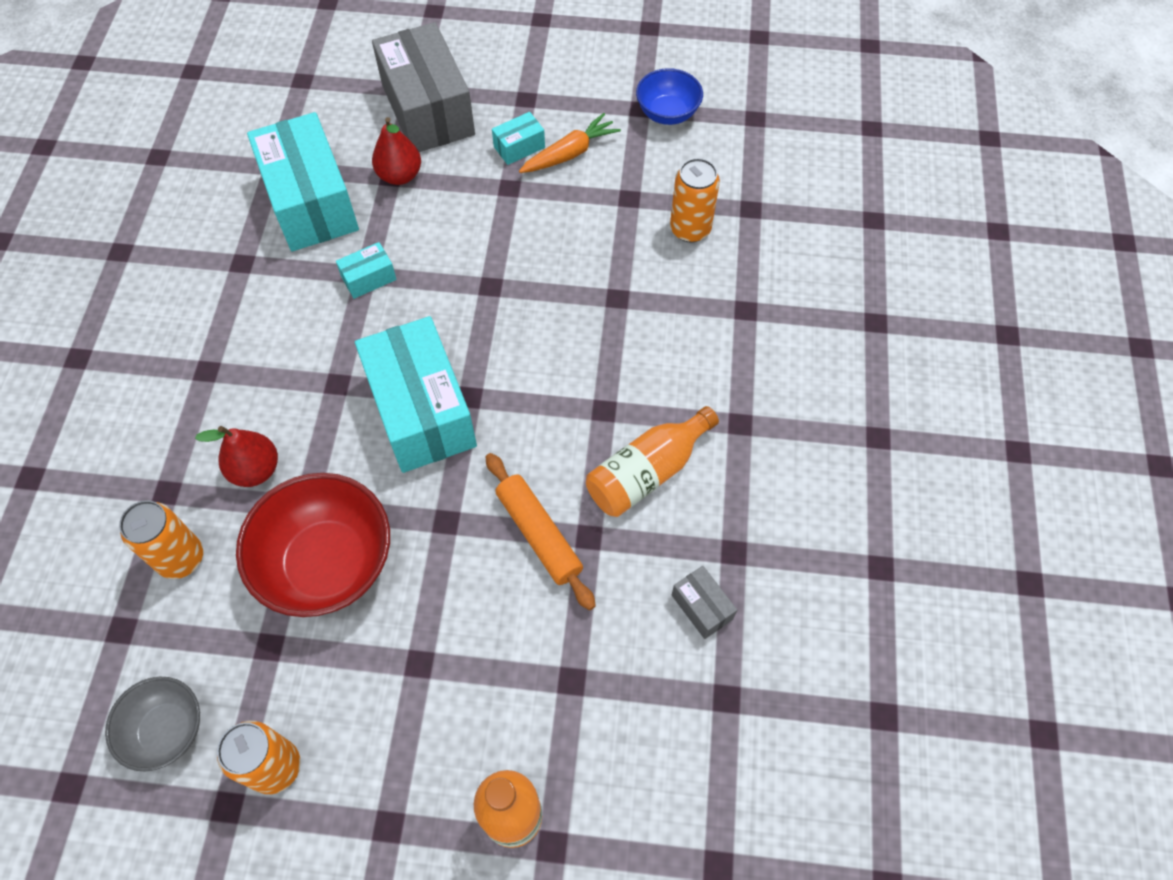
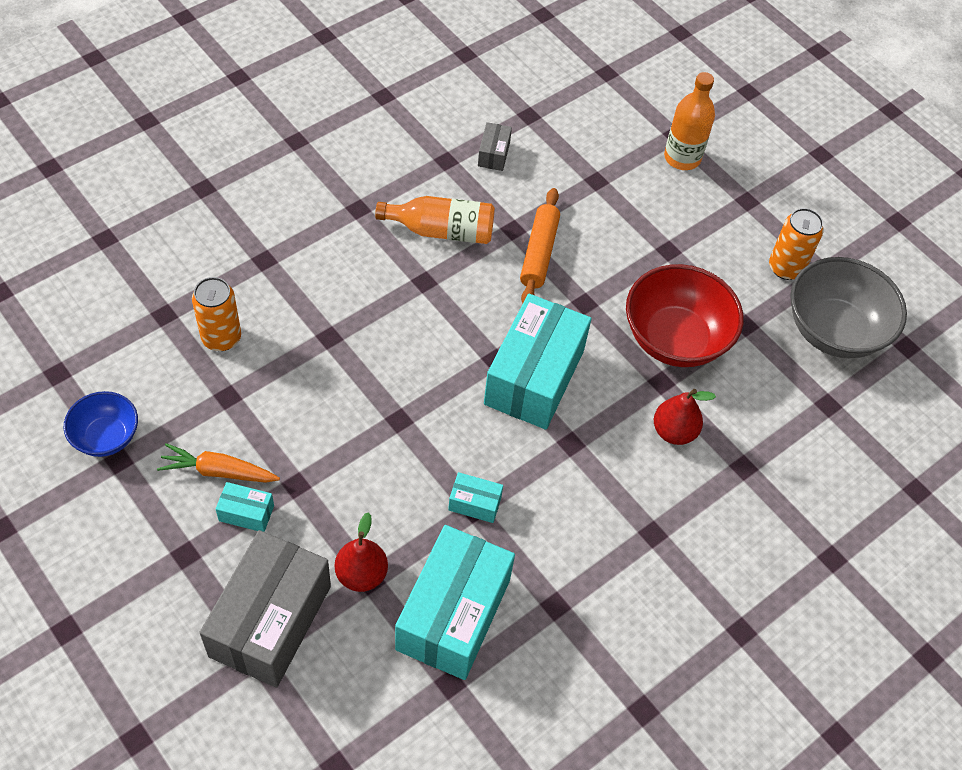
camera: 140 degrees left, 5 degrees down
(167, 730) = (834, 330): grey bowl -> grey bowl, size x1.74
(181, 558) = (763, 416): orange can -> none

